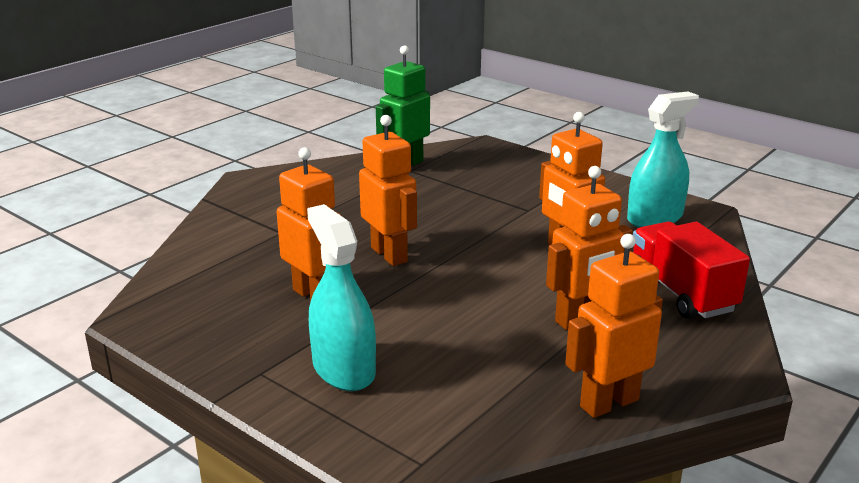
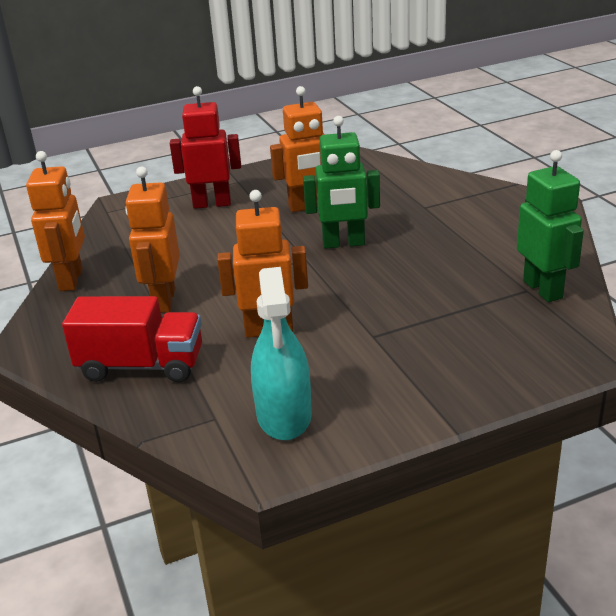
camera: 120 degrees right, 5 degrees up
(343, 369) = (212, 204): turquoise spray bottle -> red robot
(389, 254) = (343, 243): orange robot -> green robot

